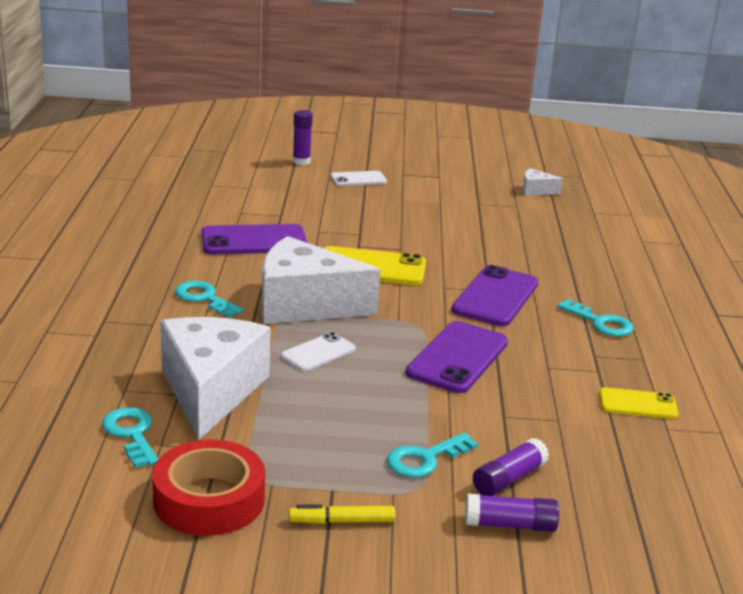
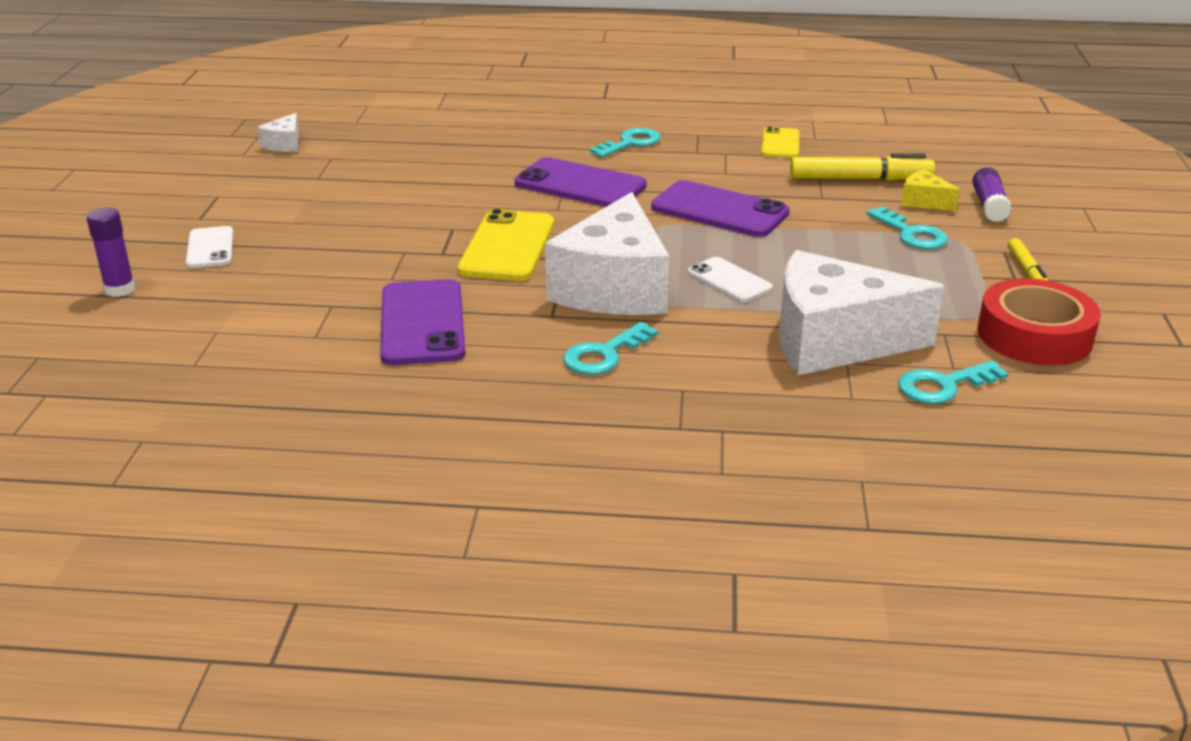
camera: 85 degrees left, 5 degrees up
(508, 479) = (924, 202): purple glue stick -> yellow cheese
(557, 444) = (860, 179): none -> yellow marker

